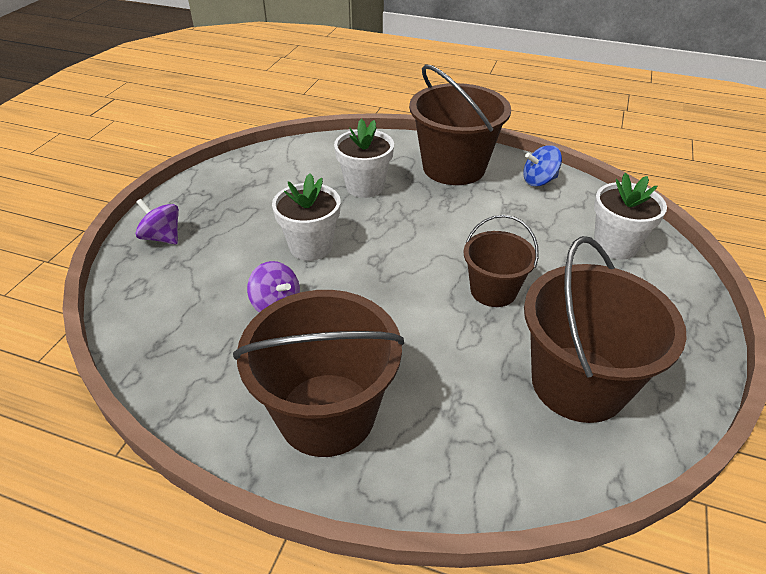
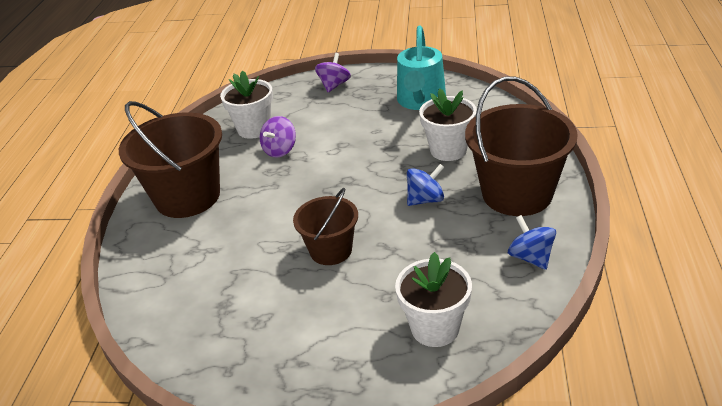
camera: 80 degrees right, 5 degrees down
(261, 184) = (420, 101): none -> turquoise watering can
(311, 246) = (350, 146): white flower pot -> white flower pot (254, 129)
(437, 215) = (425, 200): none -> blue spinning top
(578, 383) = (232, 313): brown bucket -> none

